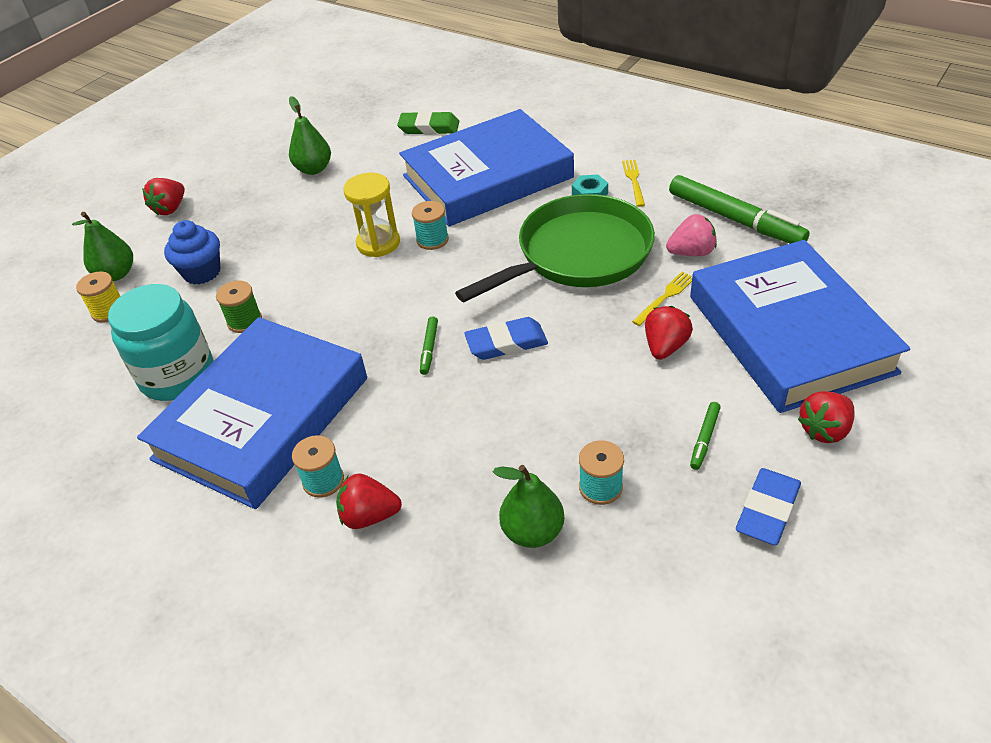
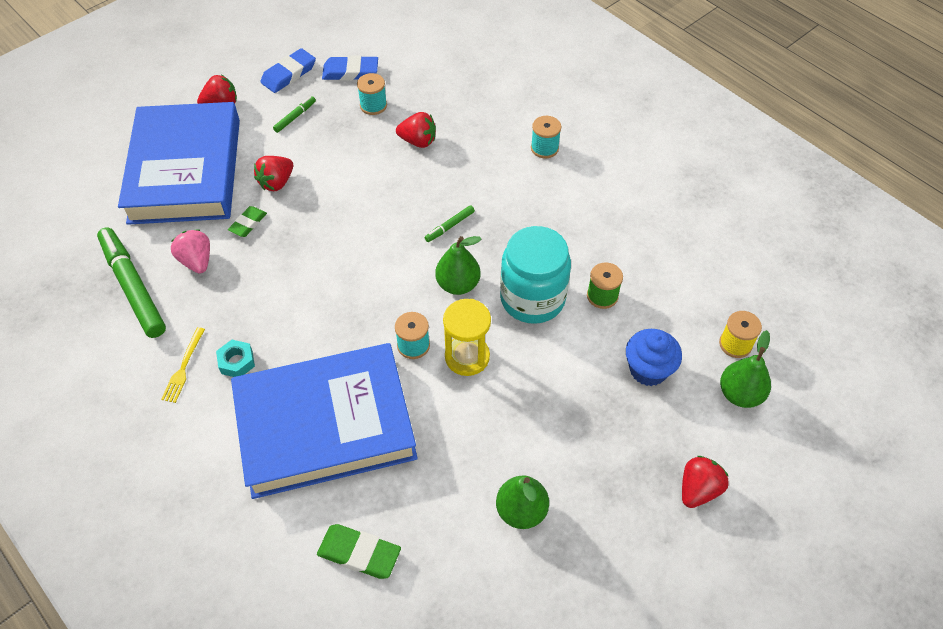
camera: 170 degrees left, 10 degrees up
(177, 375) = (657, 255): turquoise jar -> turquoise jar (532, 298)
(262, 418) = (586, 202): blue book -> none
(369, 516) = (517, 121): red strawberry -> red strawberry (418, 141)
(429, 349) = (450, 226): green marker -> green marker turned 150 degrees counterclockwise
(506, 343) = (389, 216): blue eraser -> blue eraser (350, 72)
(532, 532) = (423, 92): green pear -> green pear (458, 284)
(578, 254) = (290, 287): green pan -> none
(665, 297) = (248, 223): yellow fork -> green eraser
(691, 252) = (197, 261): pink strawberry -> pink strawberry turned 60 degrees clockwise

